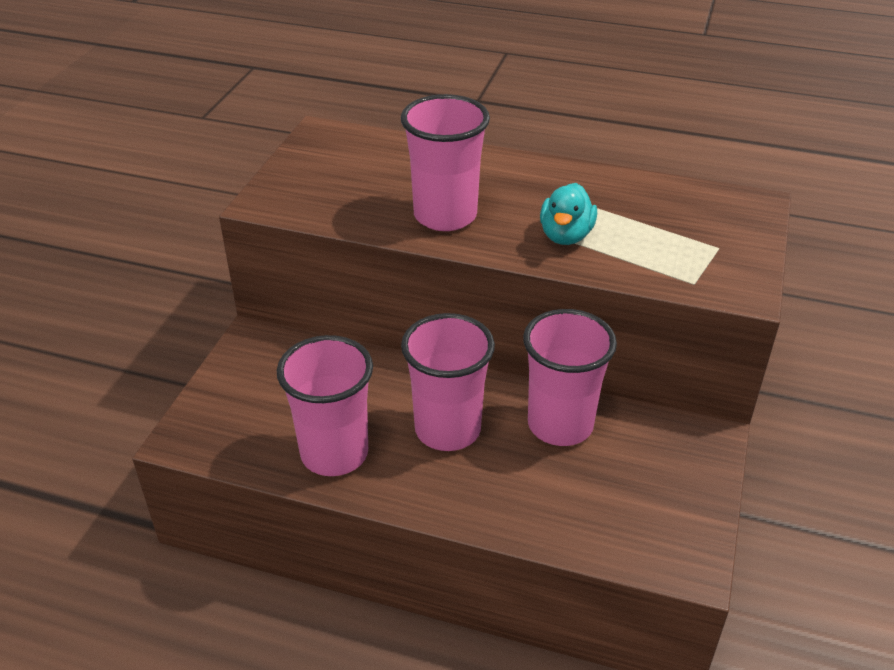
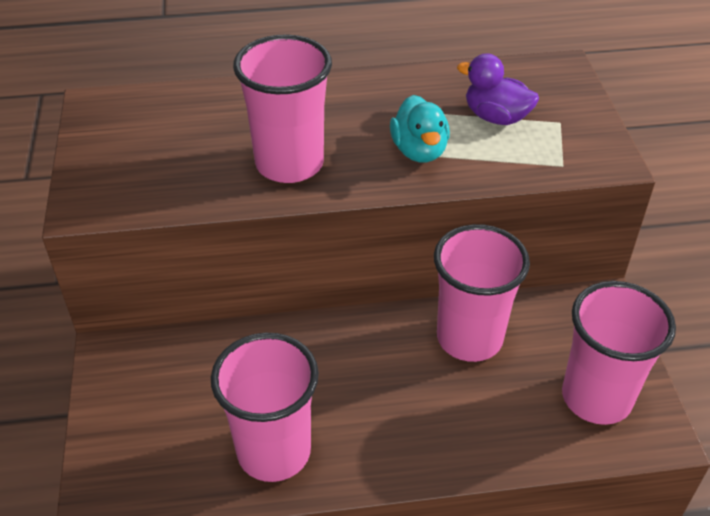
camera: 25 degrees left, 5 degrees up
(447, 429) = (370, 382): pink cup -> pink cup (596, 397)
(658, 227) = (496, 117): none -> purple duck

